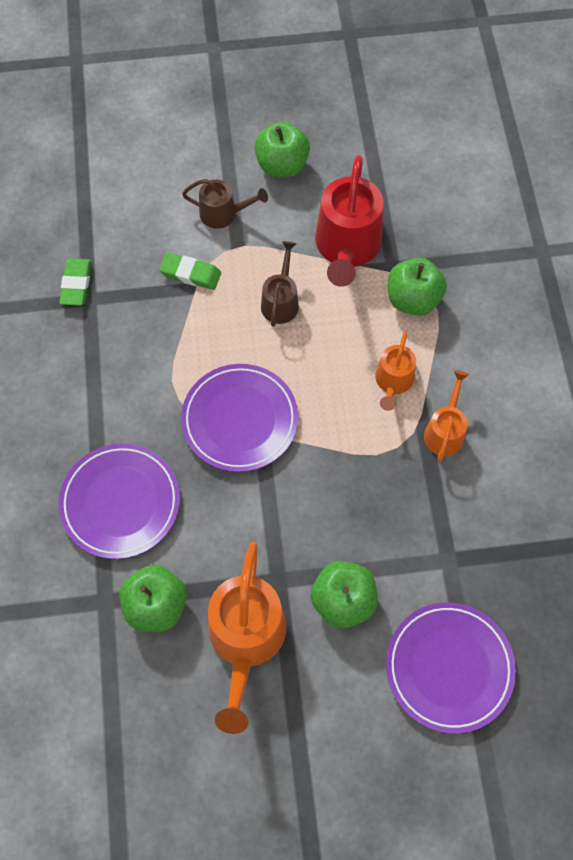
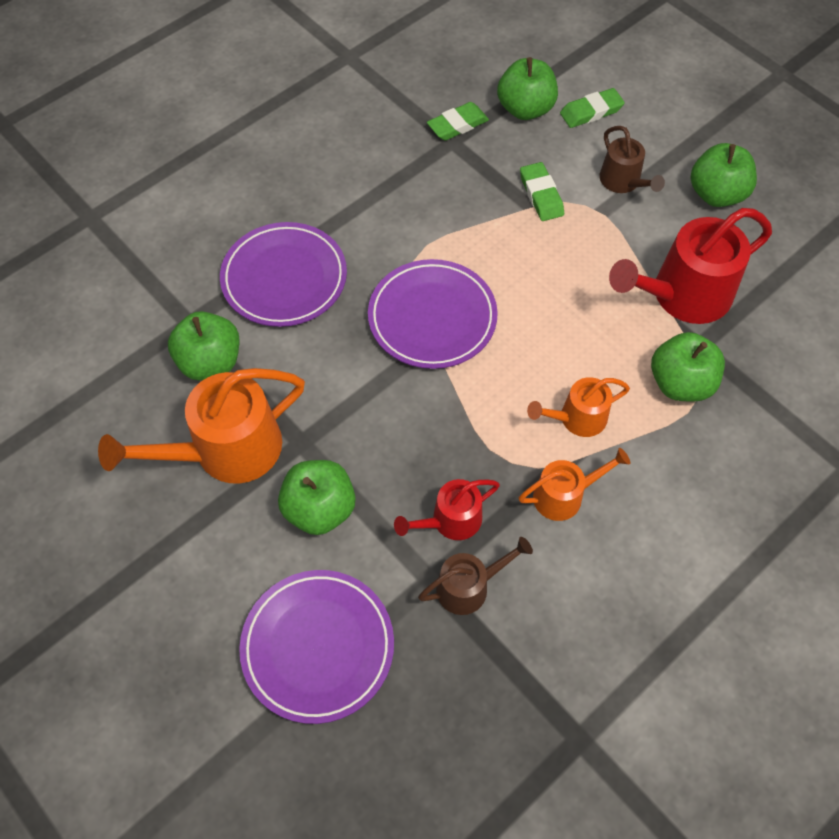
camera: 55 degrees right, 5 degrees down
(102, 228) = (525, 109): none -> green apple
(143, 188) = (591, 111): none -> green eraser
(280, 301) = (577, 277): brown watering can -> brown watering can (469, 586)
(413, 517) = (450, 521): none -> red watering can

